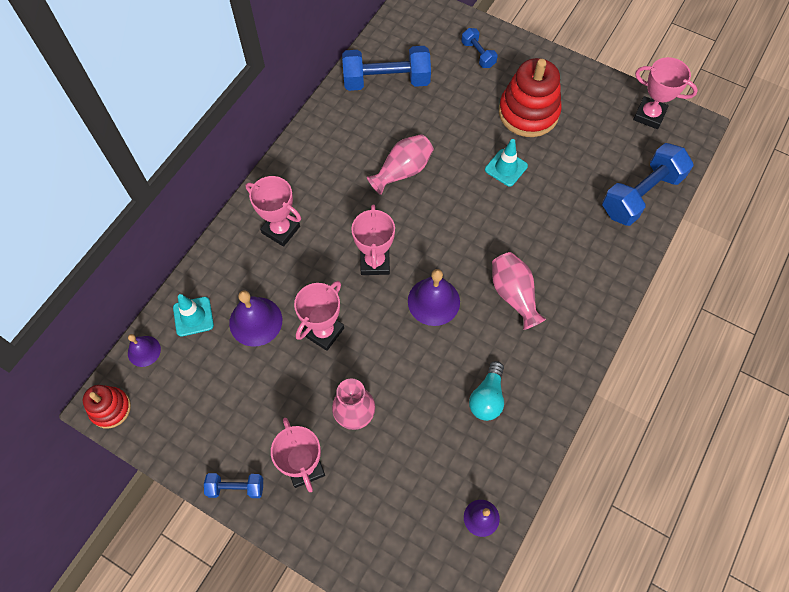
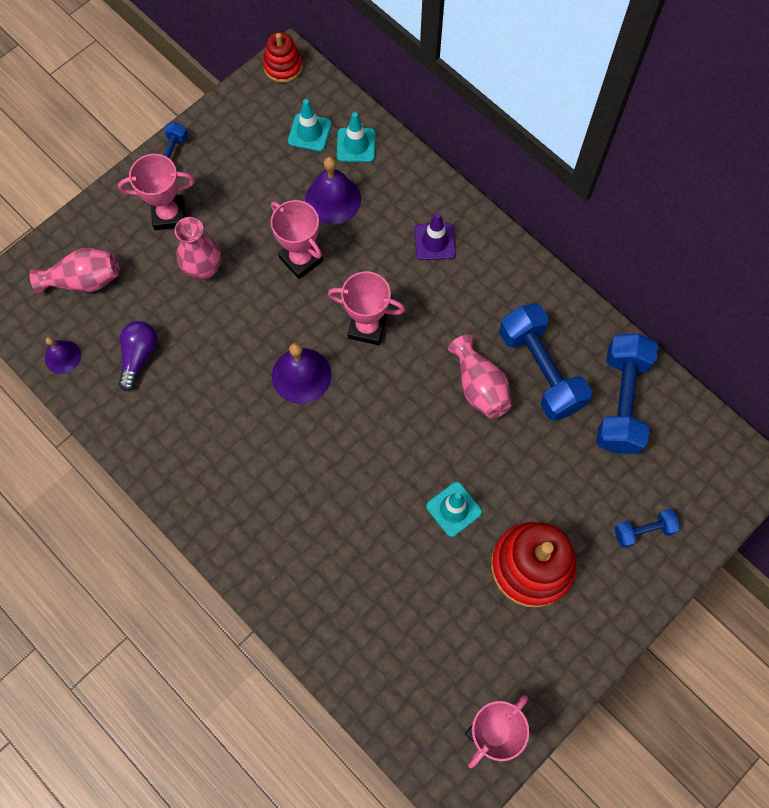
camera: 105 degrees right, 5 degrees up
(144, 351) = (332, 99): purple bell -> none
(186, 361) = (309, 132): none -> turquoise traffic cone
(281, 230) = (435, 242): pink trophy -> purple traffic cone
(459, 444) = (139, 356): none -> purple light bulb
(487, 397) = (176, 398): turquoise light bulb -> none
(513, 295) = (282, 463): pink vase -> pink vase (84, 280)
(641, 195) = (370, 666): blue dumbbell -> blue dumbbell (541, 370)

